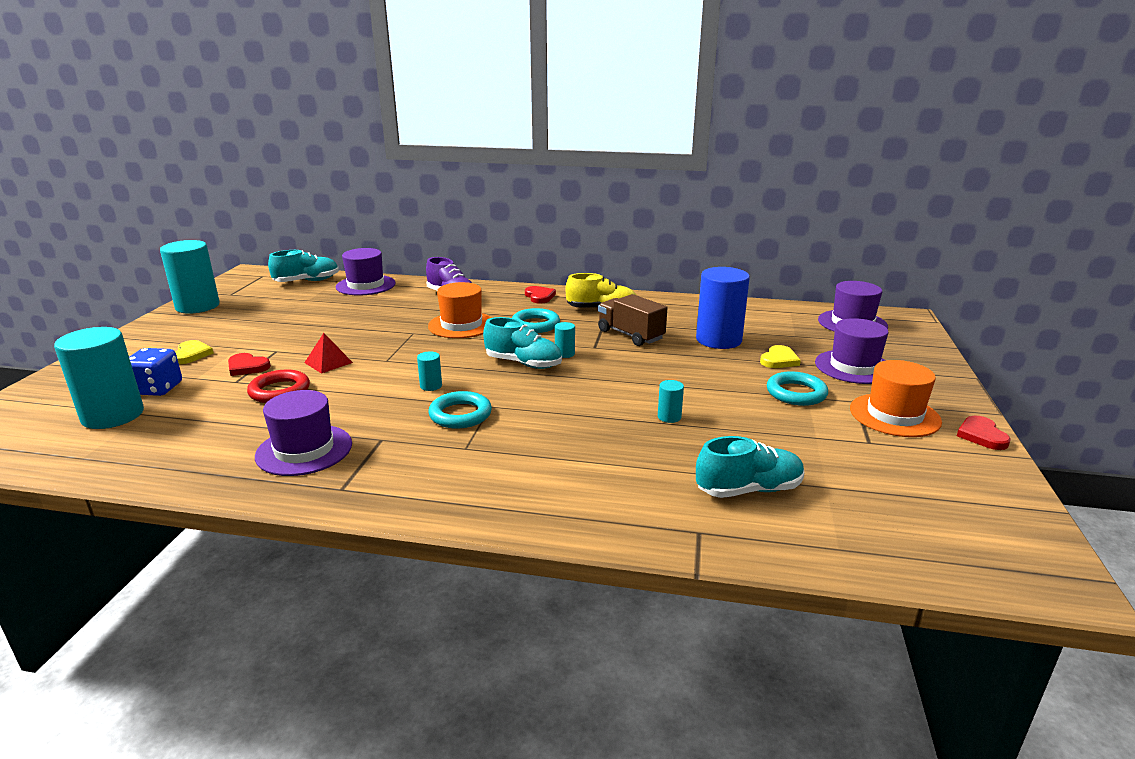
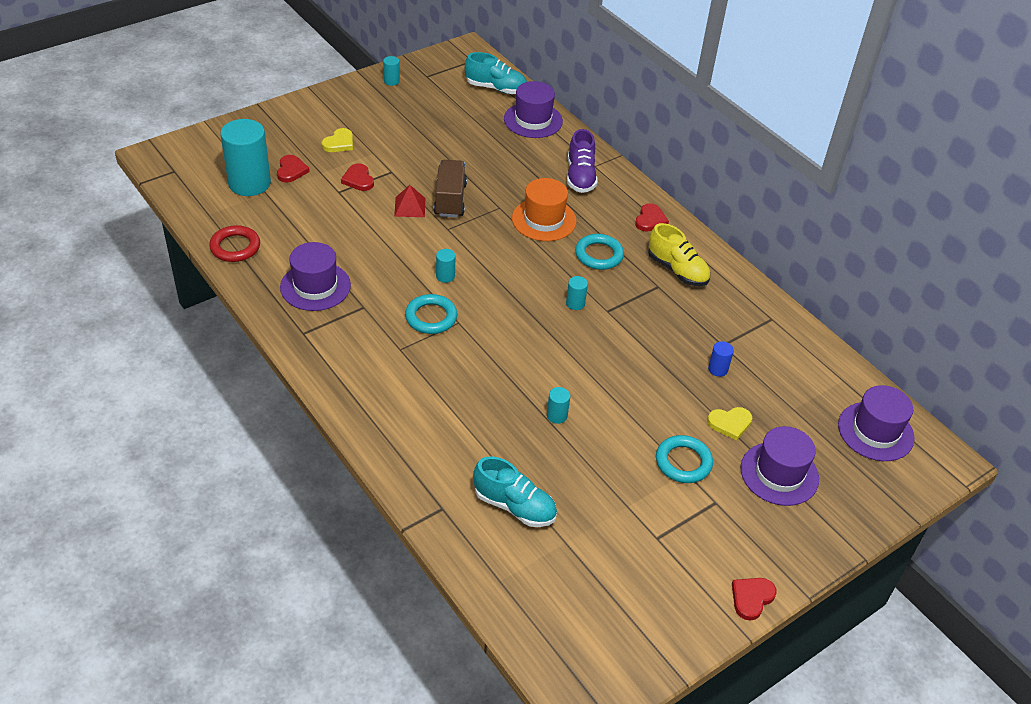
camera: 40 degrees right, 20 degrees up
(157, 389) = (291, 170): blue dice -> red heart
(197, 306) = (391, 81): turquoise cylinder -> turquoise cylinder, size x0.42
(279, 391) = (353, 219): red ring -> red ring (235, 247)
(523, 363) = (532, 294): turquoise shoe -> none
(630, 335) = (655, 316): brown truck -> brown truck (450, 200)
(718, 340) = (718, 369): blue cylinder -> blue cylinder, size x0.42
(894, 415) = (720, 534): orange hat -> none

